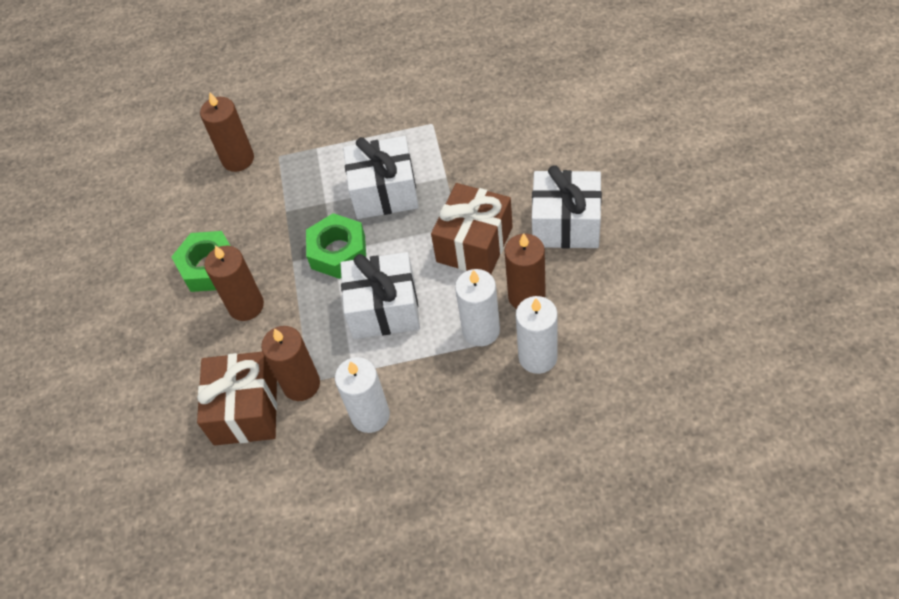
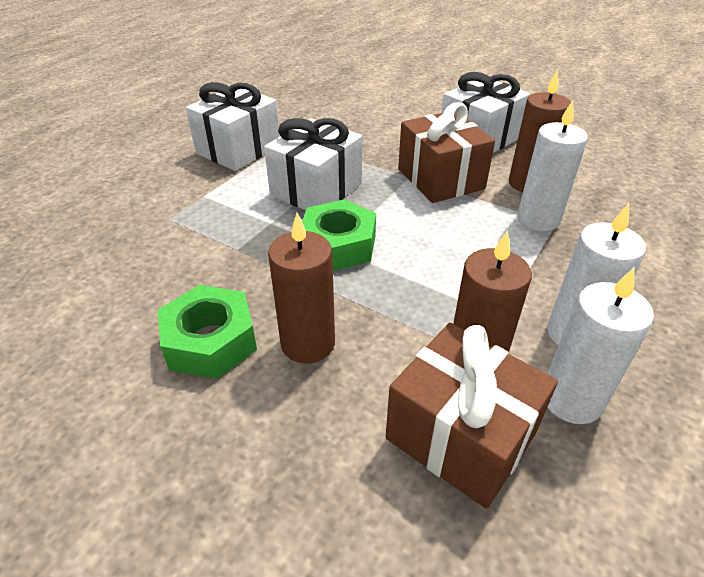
camera: 55 degrees left, 15 degrees down
(238, 159) = (122, 242): brown candle -> none
(384, 309) = (445, 255): white gift -> white gift (238, 149)
(538, 357) = (600, 208): white candle -> white candle (571, 399)

